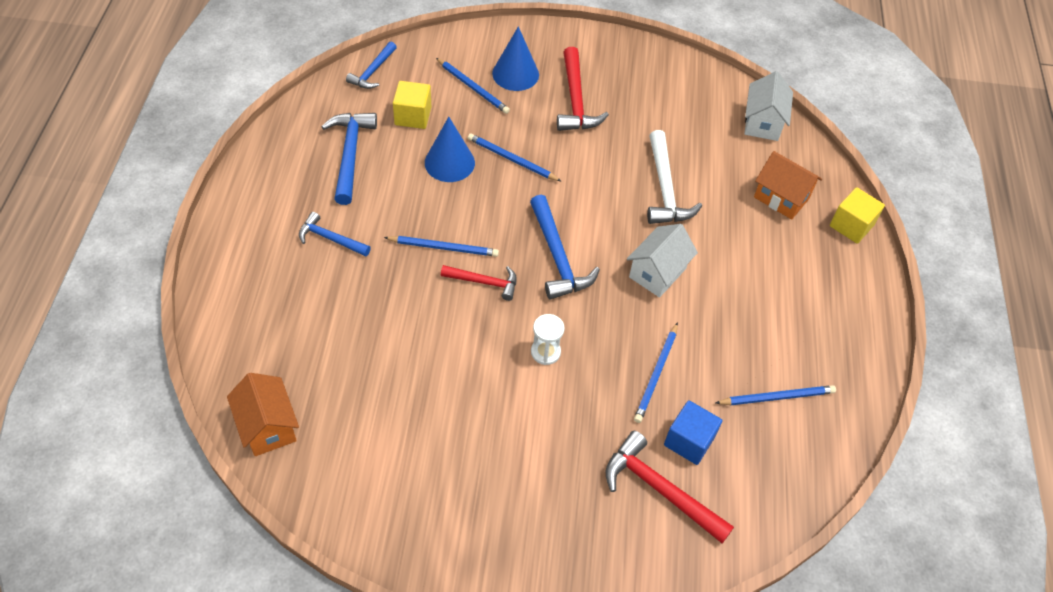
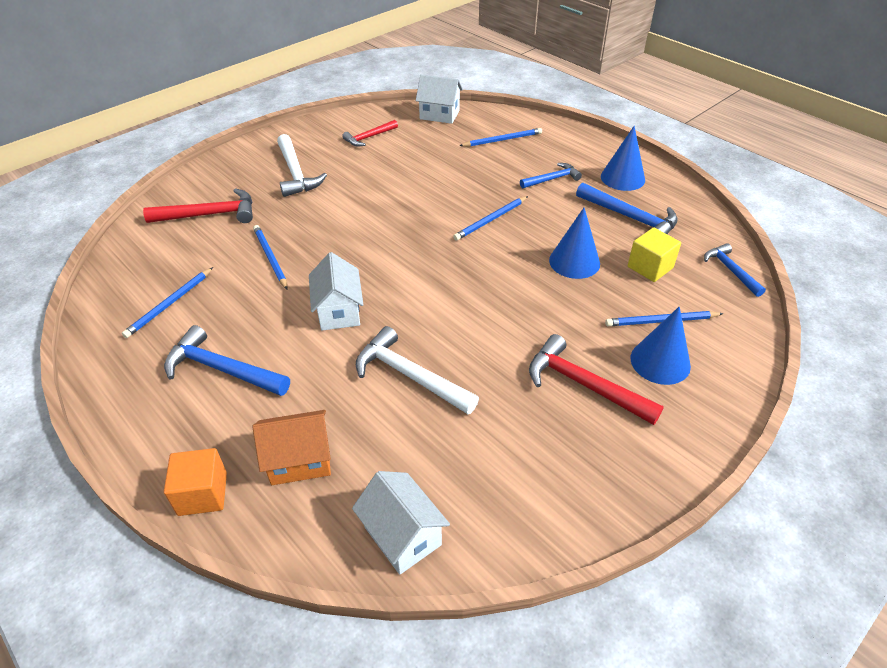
camera: 135 degrees right, 10 degrees down
(268, 426) = (439, 115): orange house -> white house
(281, 187) = (622, 178): none -> blue cone
(484, 282) = (439, 223): red hammer -> red hammer (369, 137)
(512, 159) = (544, 297): blue pencil -> blue pencil (502, 140)
(521, 475) = (296, 173): none -> white hammer
(545, 352) = (354, 221): white hourglass -> none
(557, 257) = (418, 267): blue hammer -> blue hammer (222, 369)
(689, 441) = (213, 243): blue cube -> none
(851, 225) = (202, 494): yellow cube -> orange cube

